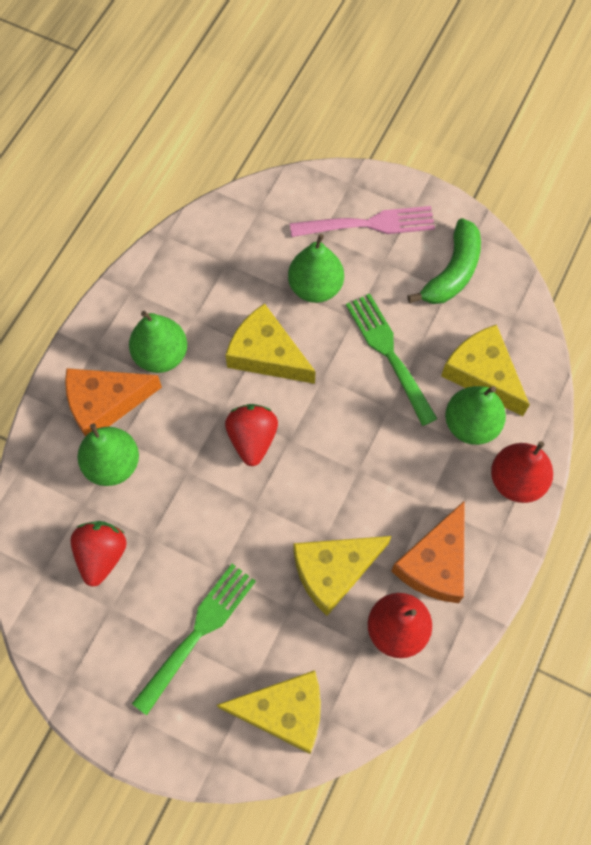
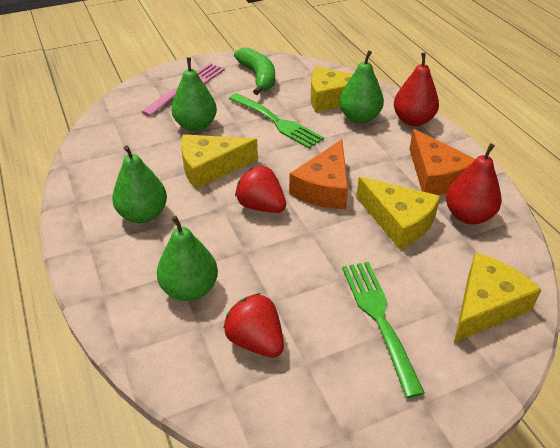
camera: 50 degrees left, 25 degrees down
(105, 403) = (137, 264): orange cheese -> orange cheese (324, 188)
(333, 571) = (398, 221): yellow cheese -> yellow cheese turned 60 degrees counterclockwise
(389, 353) = (277, 122): green fork -> green fork turned 150 degrees counterclockwise

